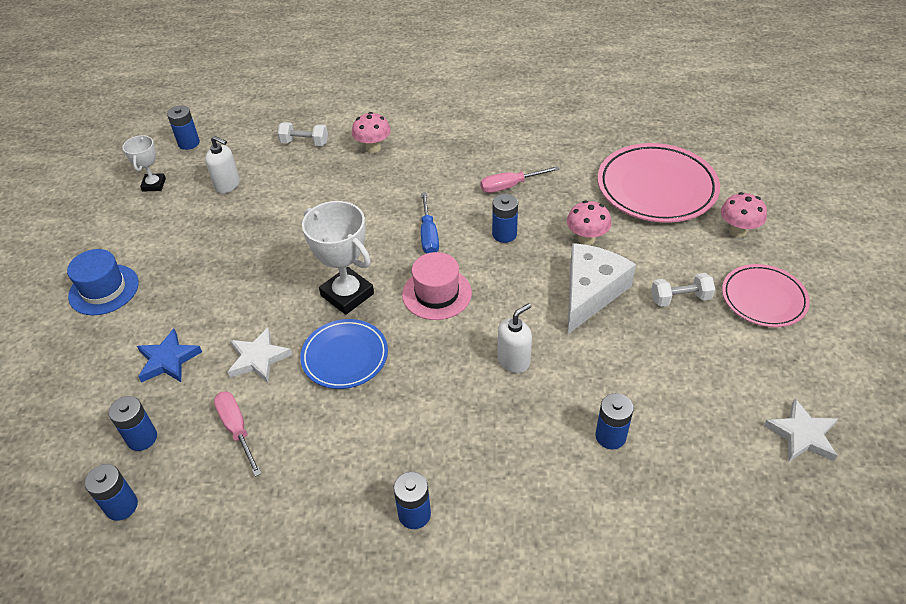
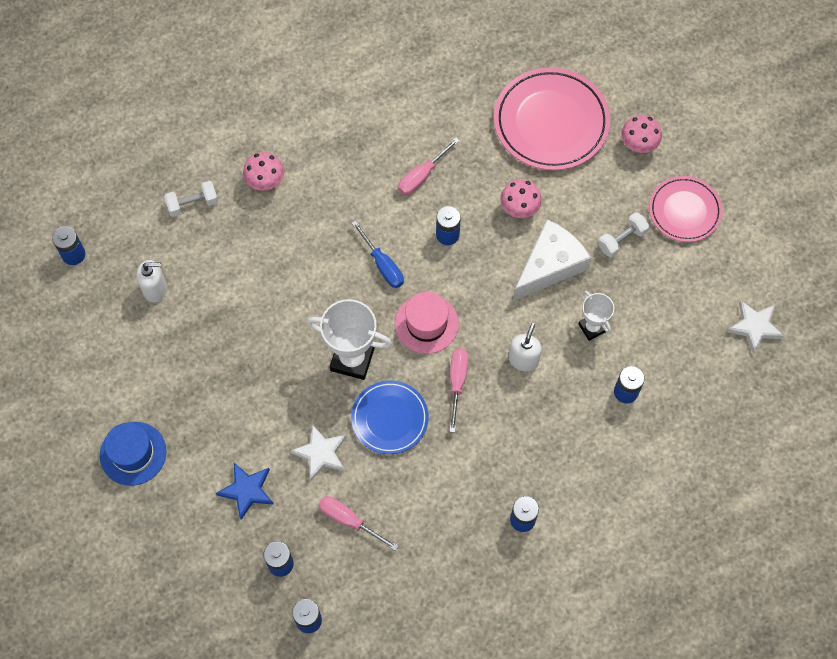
camera: 30 degrees left, 20 degrees up
(154, 185) = (81, 321): white trophy -> white trophy (592, 328)
(432, 353) = (457, 382): none -> pink screwdriver
(591, 292) = (550, 265): white cheese -> white cheese turned 45 degrees clockwise

